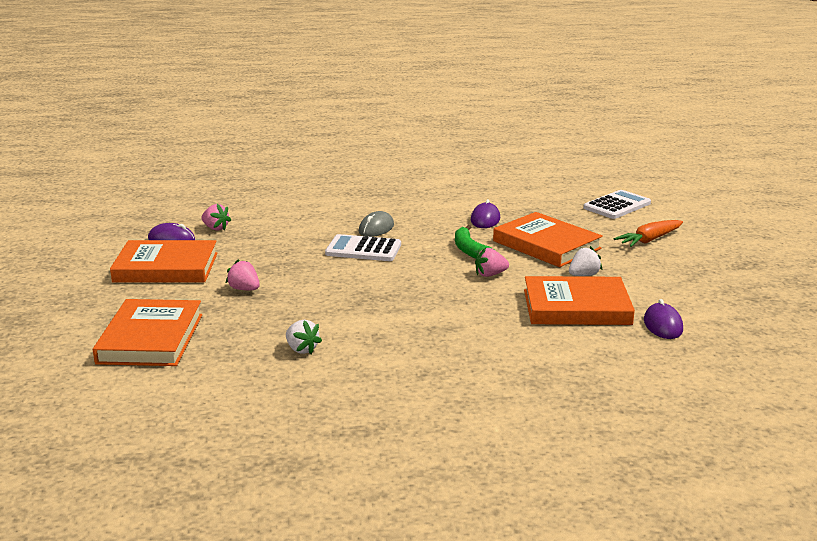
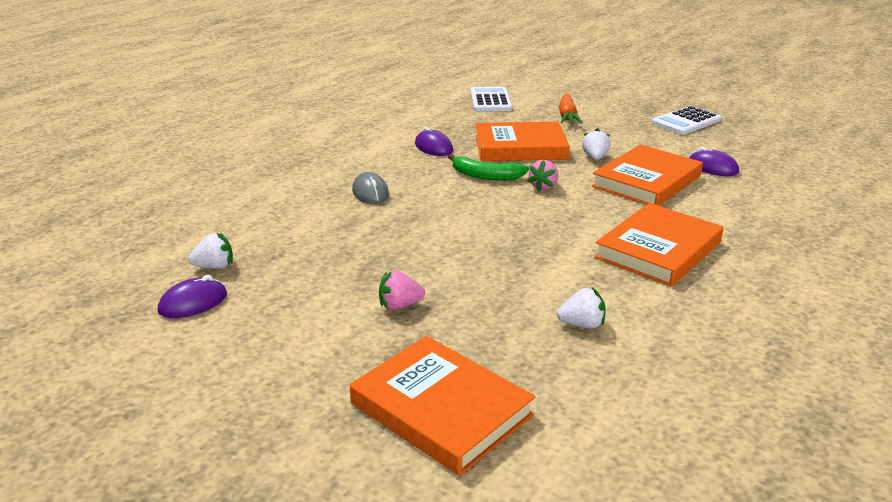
camera: 50 degrees left, 5 degrees up
(166, 267) = (265, 333): orange book -> orange book (658, 250)
(215, 228) = (215, 266): pink strawberry -> white strawberry
(363, 249) = (406, 215): white calculator -> white calculator (686, 122)

